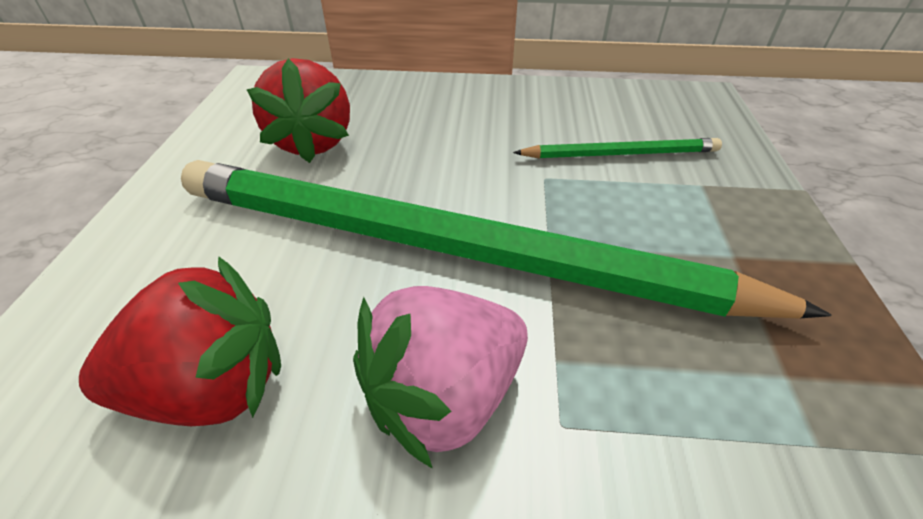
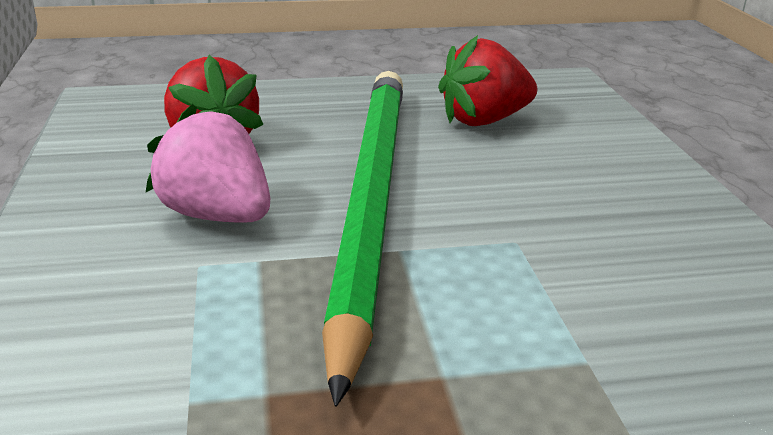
camera: 75 degrees right, 15 degrees down
(620, 154) = (609, 292): green pencil -> none

